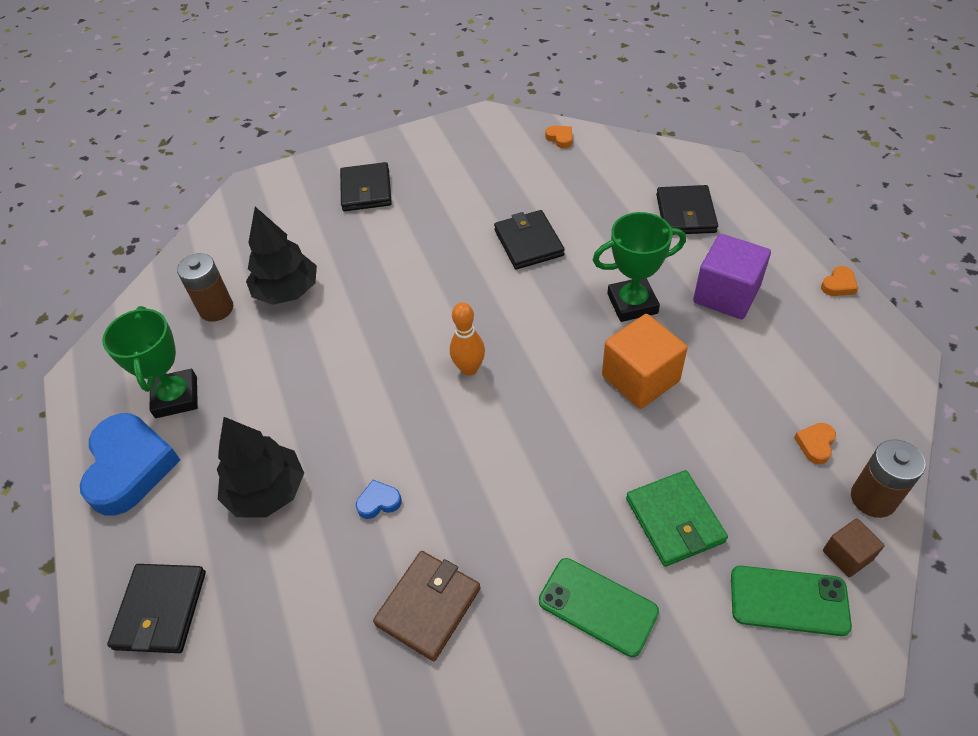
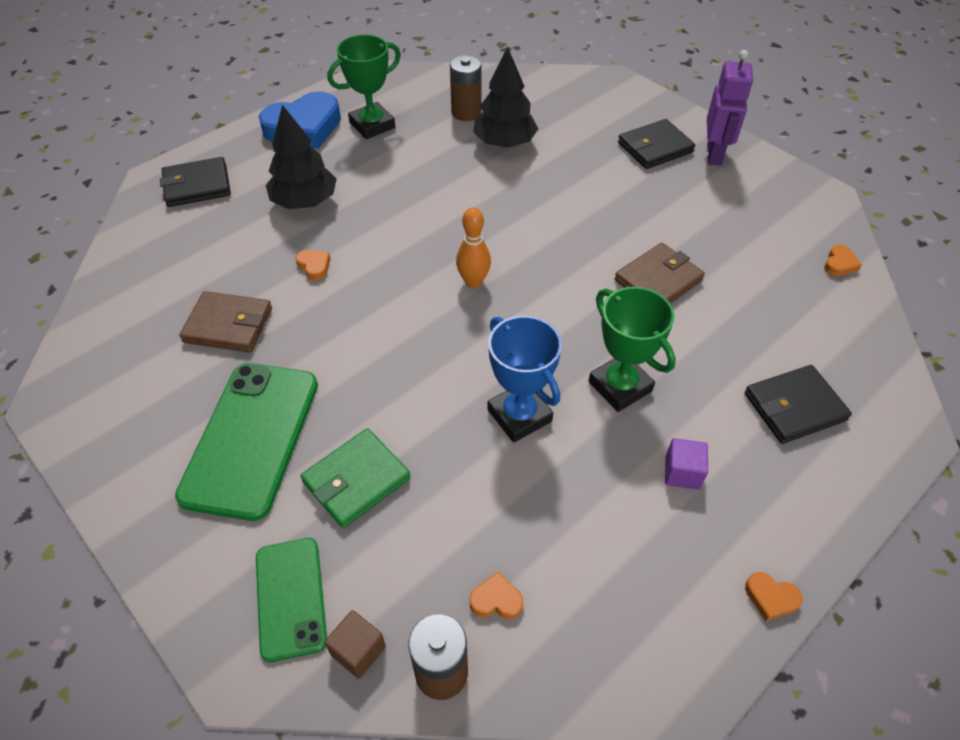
camera: 65 degrees right, 0 degrees up
(378, 502) = (314, 266): blue heart -> orange heart
(400, 158) = (714, 155): none -> purple robot
(528, 243) = (658, 280): black wallet -> brown wallet
(598, 606) = (251, 438): green phone -> green phone, size x1.67
(640, 378) = (519, 415): orange cube -> blue trophy
(726, 294) = (682, 473): purple cube -> purple cube, size x0.53

